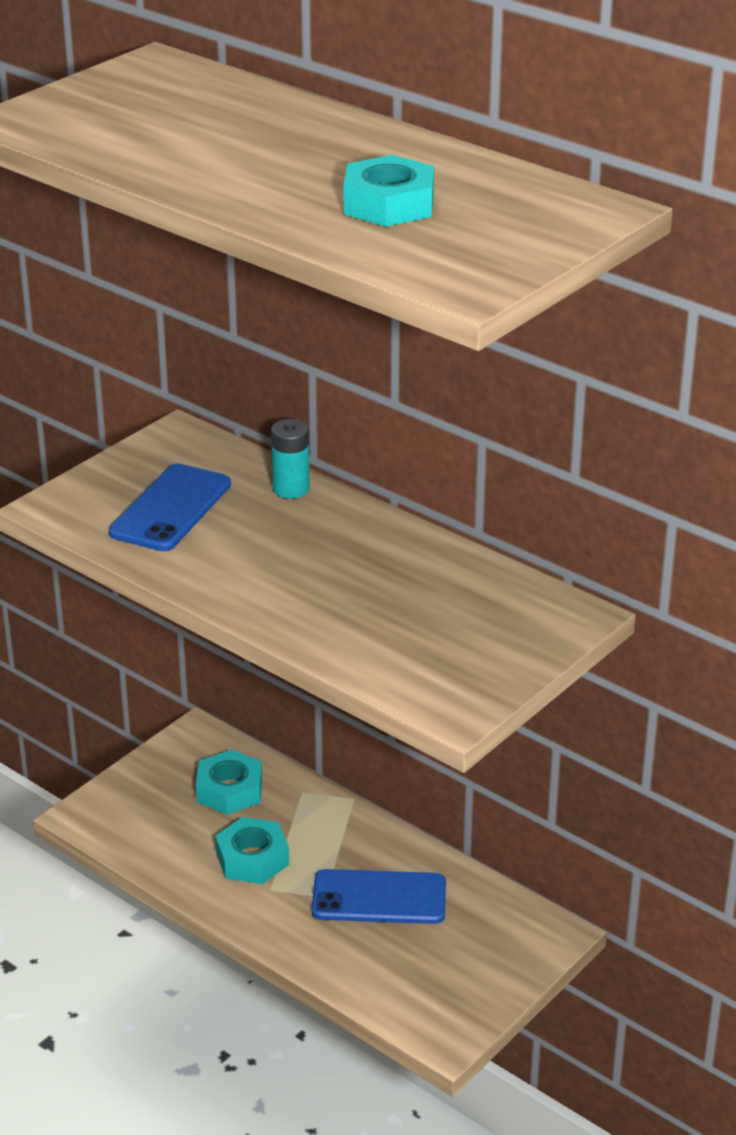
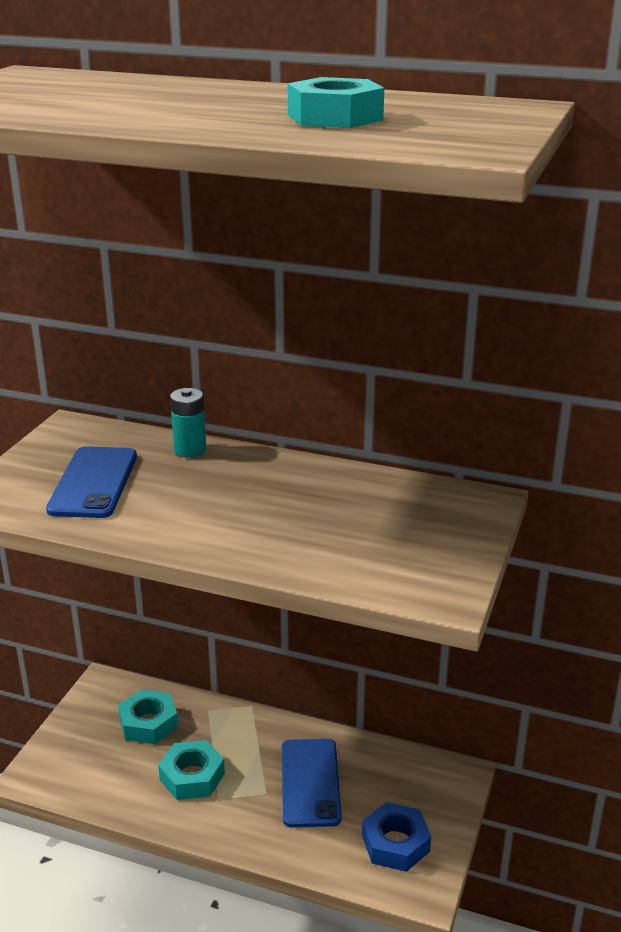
camera: 20 degrees left, 5 degrees down
(379, 898) = (310, 782): blue phone -> blue phone turned 75 degrees counterclockwise
(441, 983) = (395, 843): none -> blue nut

